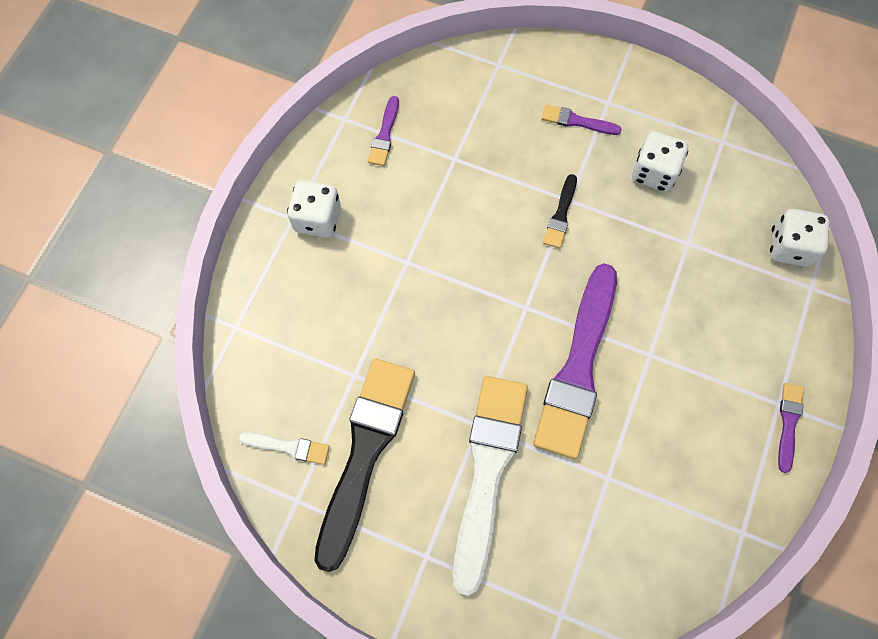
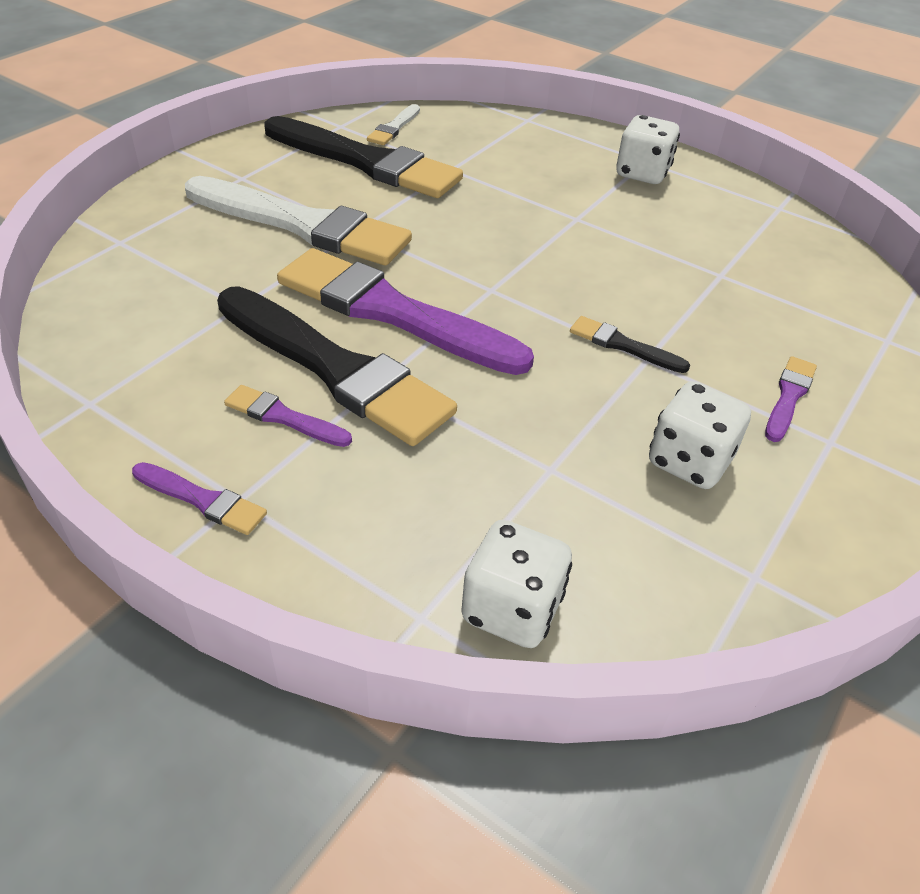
camera: 100 degrees right, 25 degrees down
(384, 135) = (757, 230): purple brush -> purple brush (283, 417)
(651, 387) = (335, 369): none -> black brush

